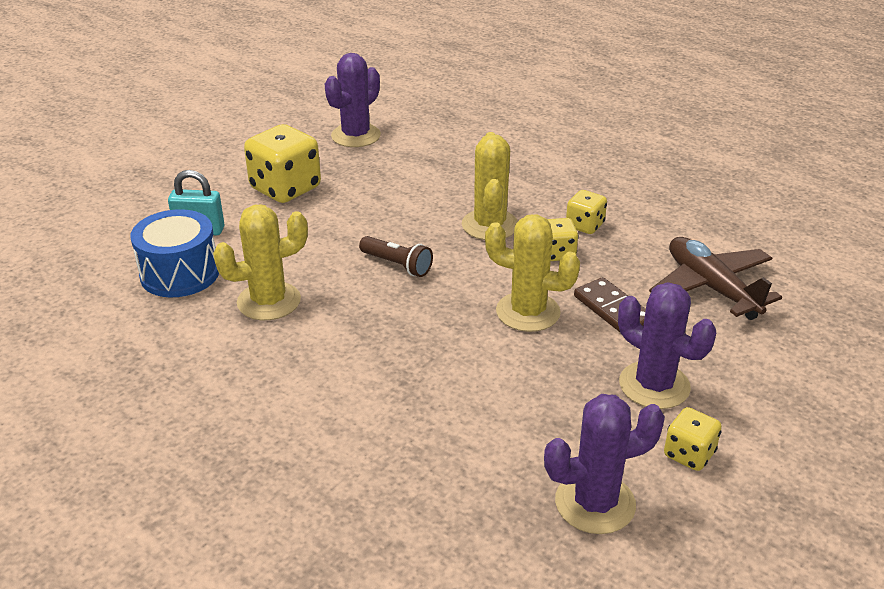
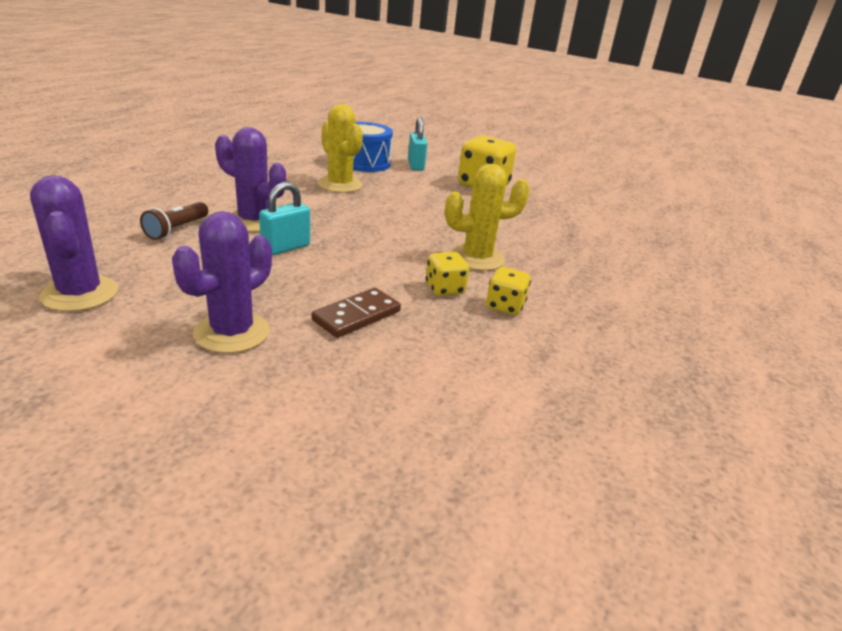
camera: 75 degrees right, 5 degrees down
(356, 136) = (582, 206): purple cactus -> purple cactus (253, 221)
(397, 265) = (398, 222): brown flashlight -> brown flashlight (176, 230)
(470, 351) = (285, 248): none -> turquoise padlock
(528, 312) = (344, 272): yellow cactus -> none
(689, 454) = (122, 346): yellow dice -> none
(711, 287) = (415, 385): brown plane -> none

